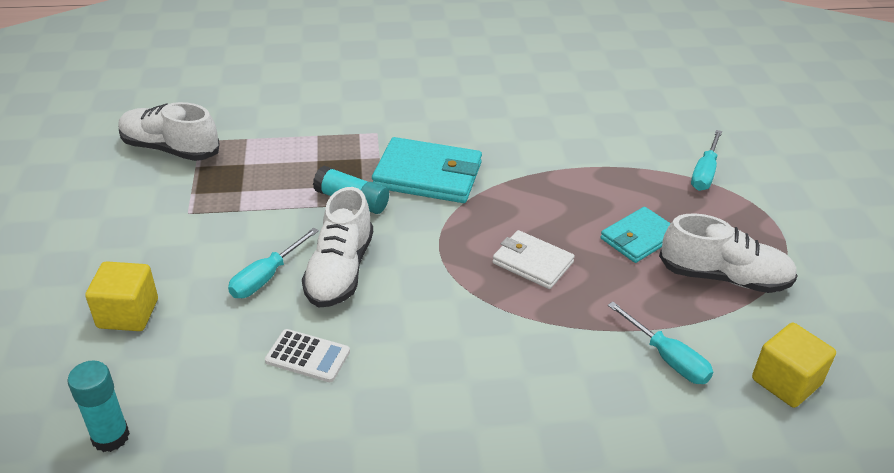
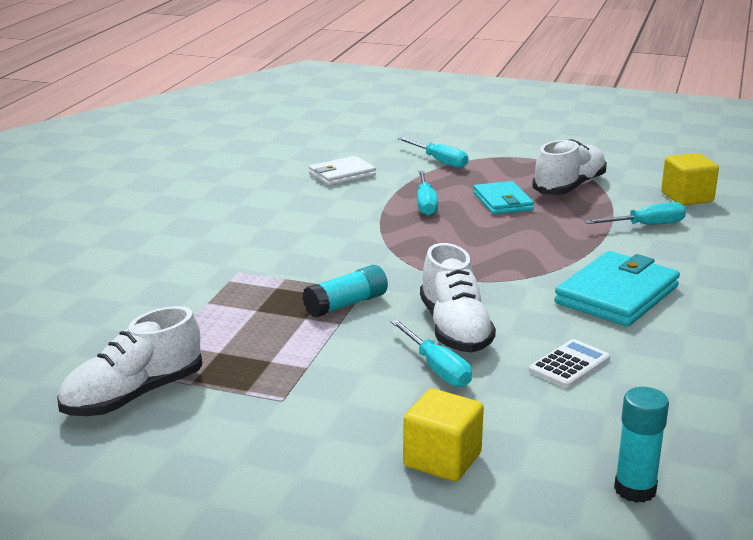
camera: 65 degrees left, 15 degrees down
(340, 271) = (455, 329): white shoe -> white shoe turned 45 degrees clockwise
(428, 175) = (339, 262): turquoise wallet -> turquoise wallet (617, 295)
(532, 263) = (505, 245): white wallet -> white wallet (342, 175)
(589, 191) = (426, 204): none -> turquoise screwdriver

